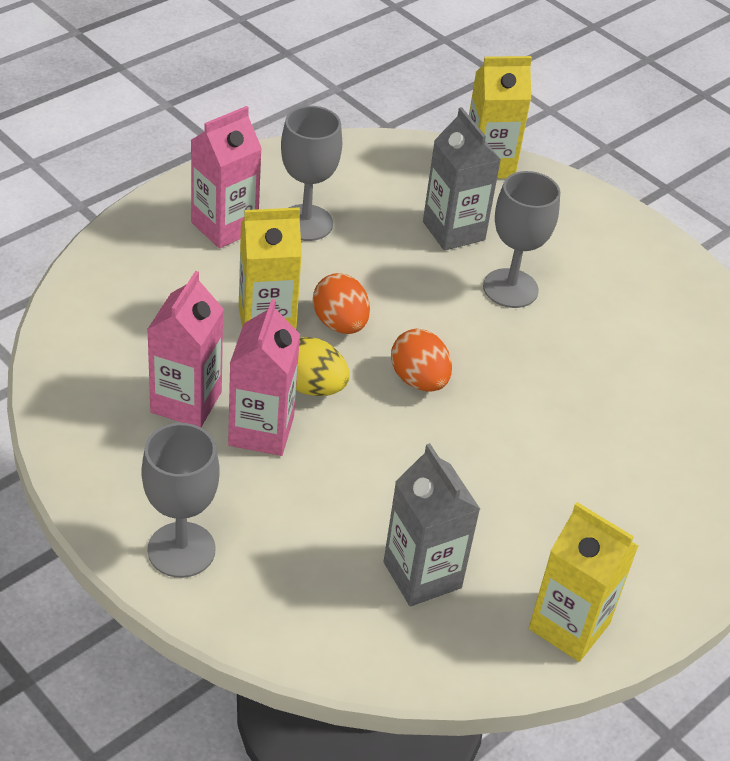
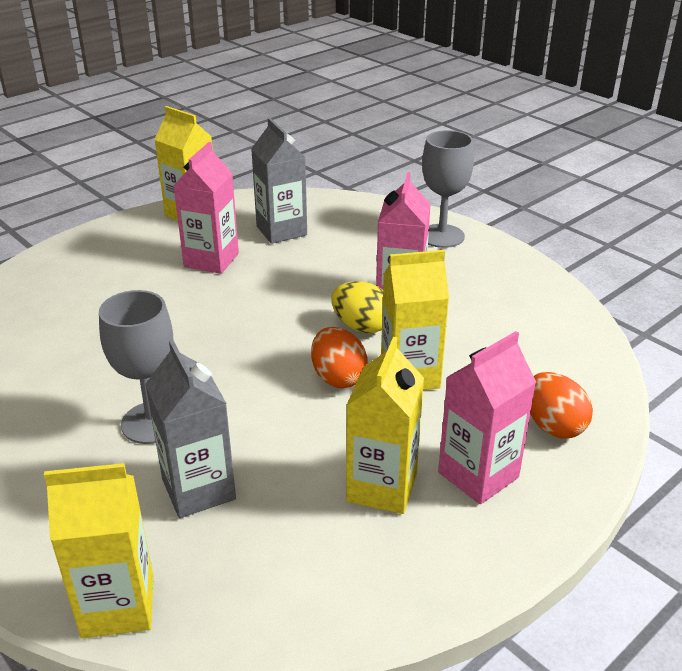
camera: 175 degrees left, 10 degrees down
(186, 402) = (465, 312): pink carton -> pink carton (211, 260)
(306, 223) = (382, 487): grey goblet -> yellow carton
(419, 380) = (267, 336): orange egg -> orange egg (553, 426)

